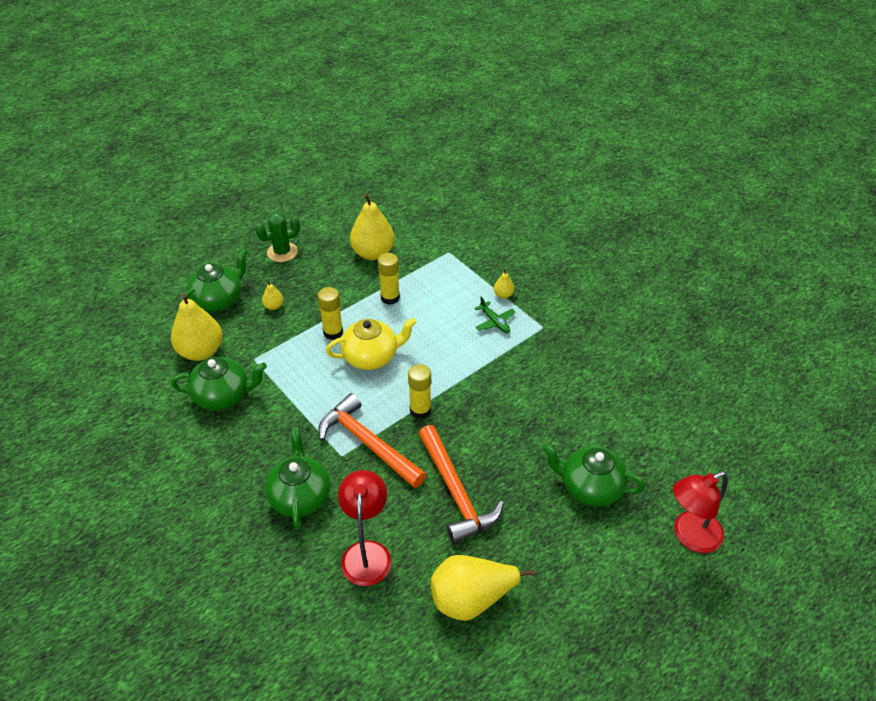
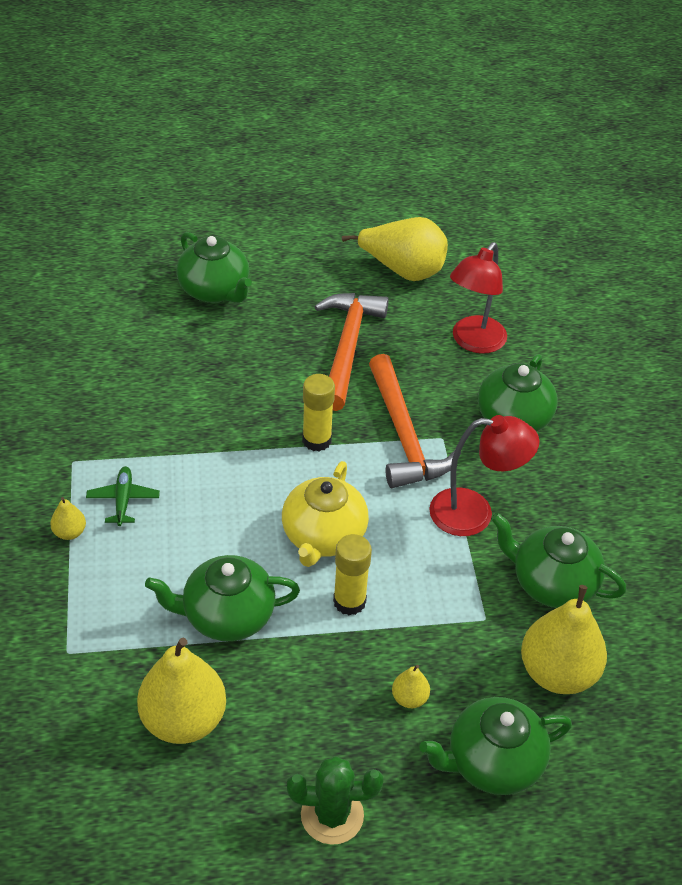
camera: 150 degrees left, 0 degrees up
(371, 357) = (323, 537): yellow teapot -> yellow teapot turned 90 degrees counterclockwise
(390, 298) = (227, 616): yellow glue stick -> green teapot
(689, 536) = (173, 222): red lamp -> red lamp (474, 513)

